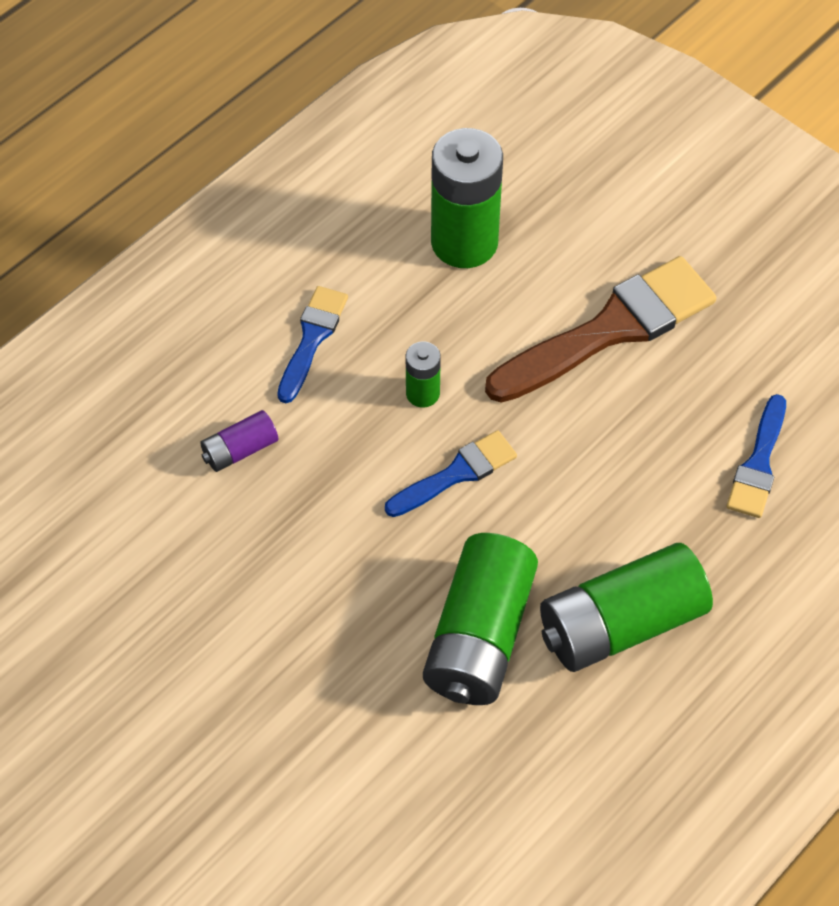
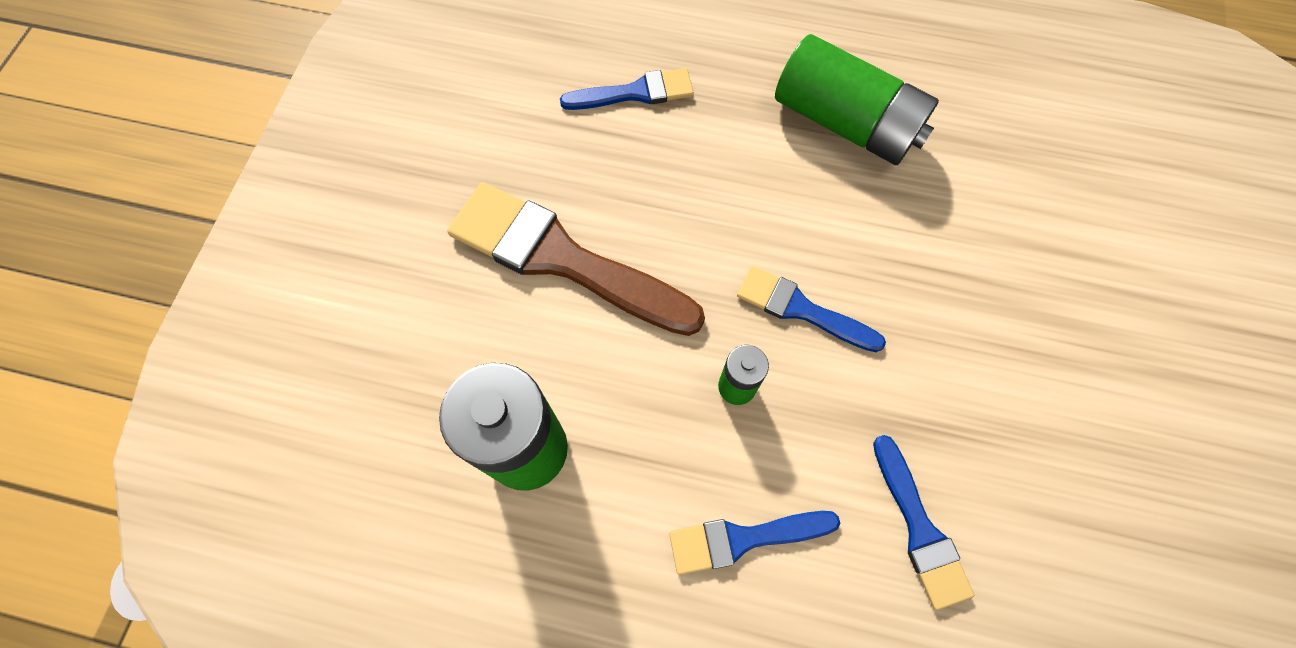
camera: 120 degrees left, 10 degrees up
(240, 450) = (919, 529): purple battery -> blue brush
(479, 636) = (934, 212): green battery -> none

